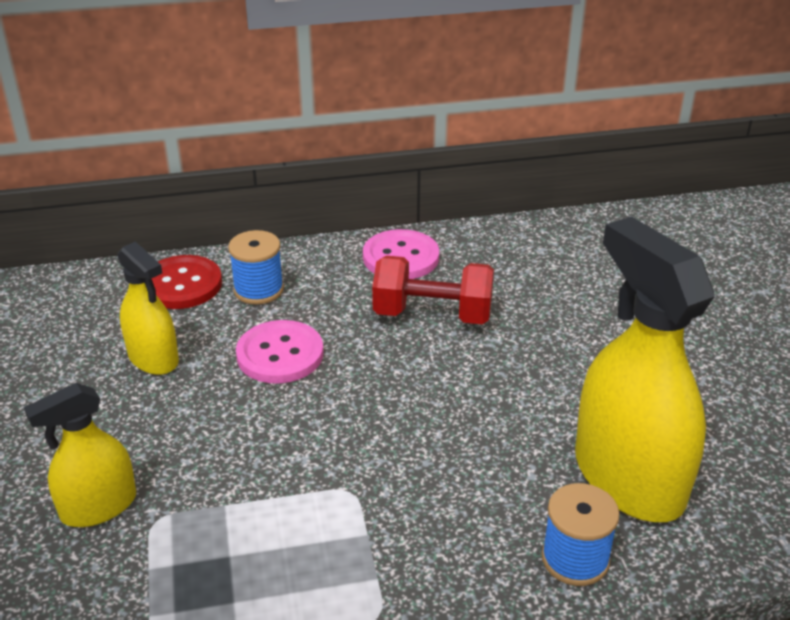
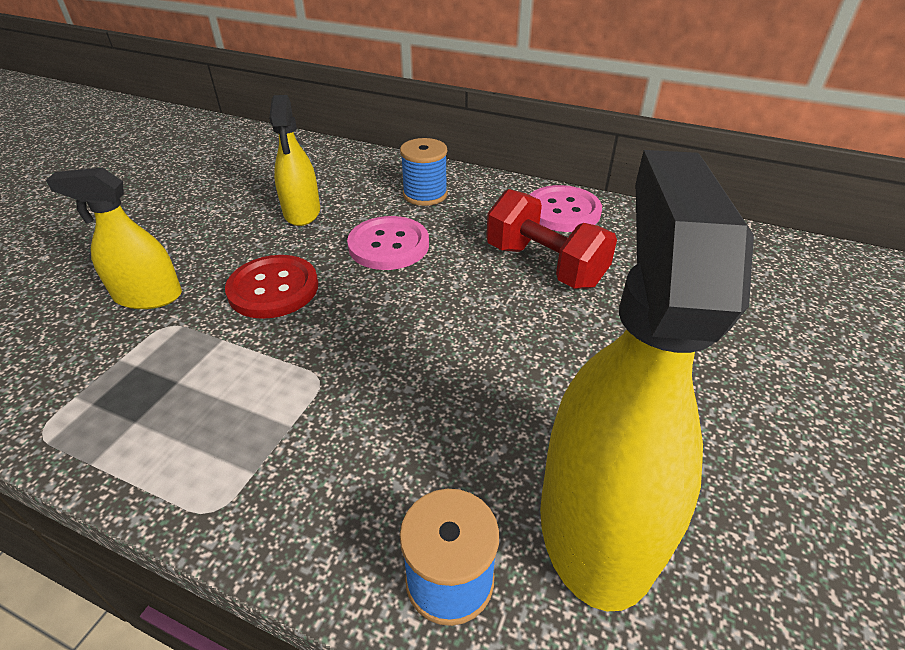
camera: 35 degrees right, 5 degrees up
(182, 285) = (377, 172): red button -> red button (273, 289)

